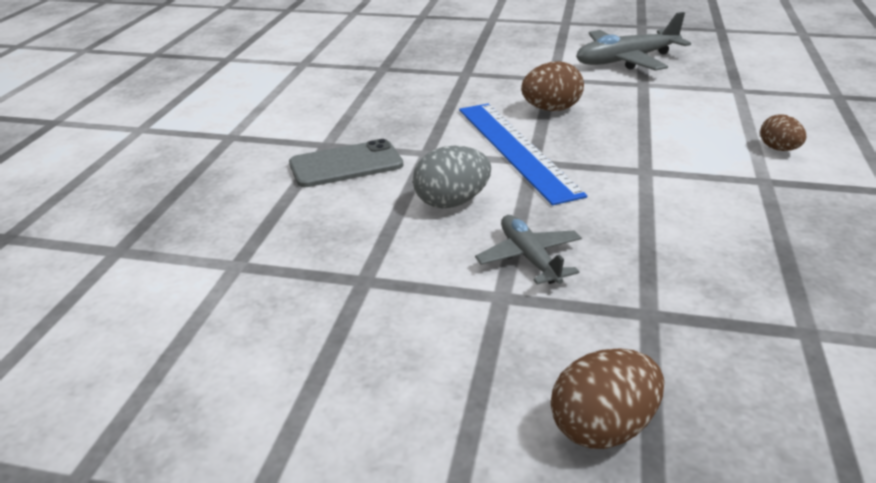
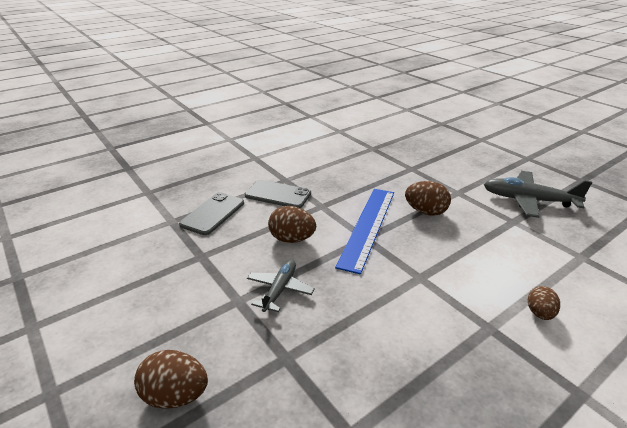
camera: 40 degrees right, 0 degrees up
(288, 226) = (213, 213): none -> grey phone
(452, 202) = (292, 239): grey egg -> brown egg

